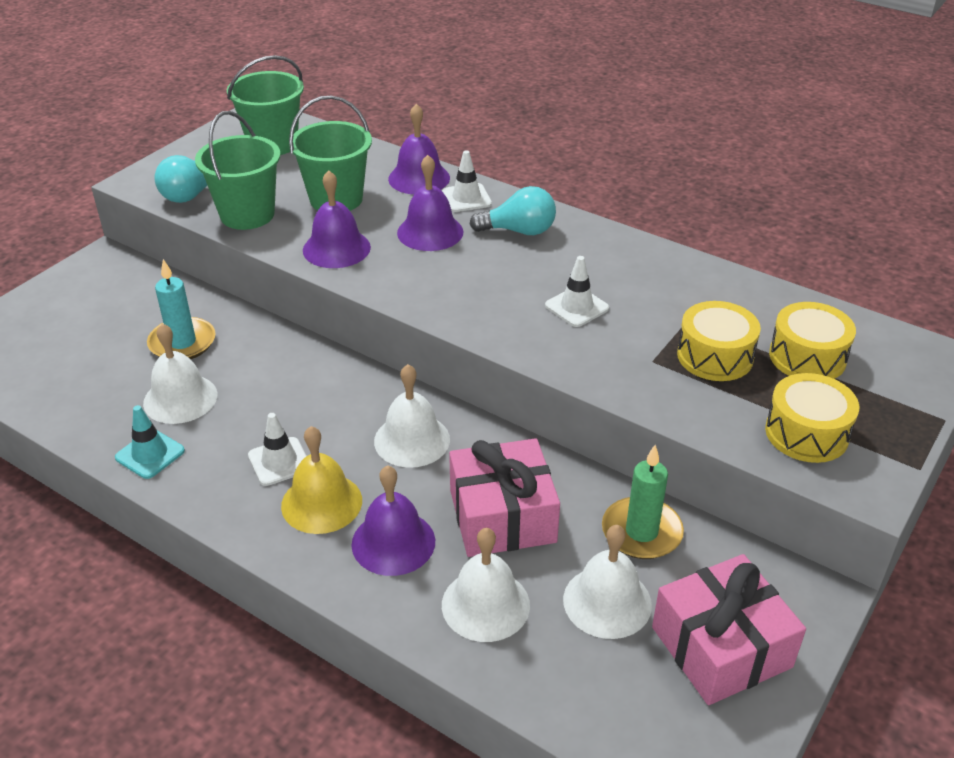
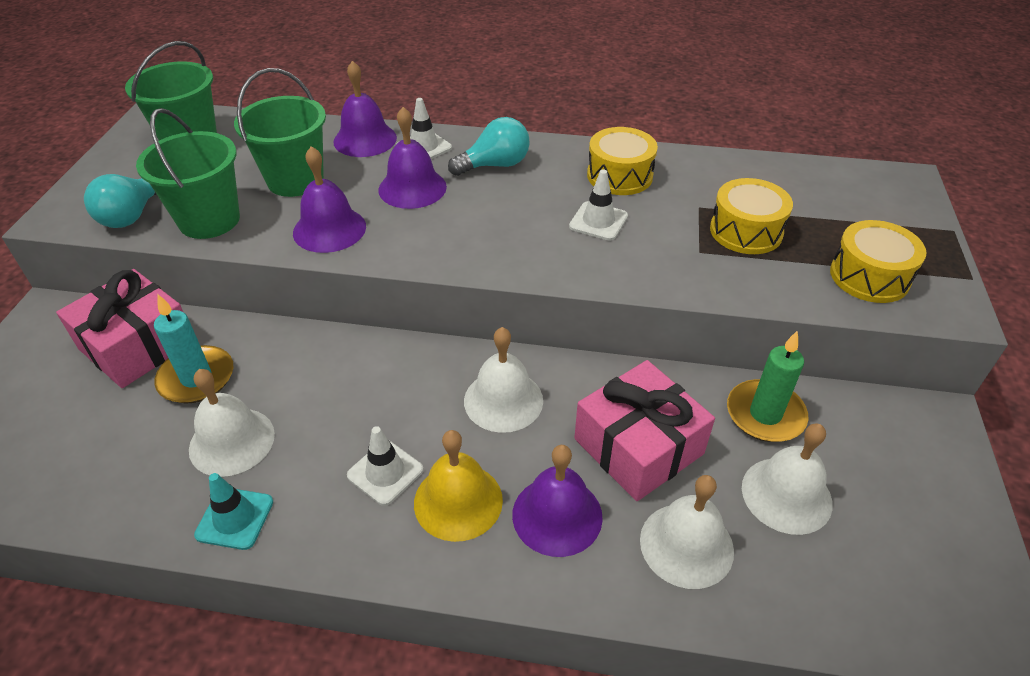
camera: 25 degrees left, 5 degrees up
(721, 647) = (906, 498): pink gift -> pink gift (137, 345)
(807, 357) = (815, 209): yellow drum -> yellow drum (619, 176)

